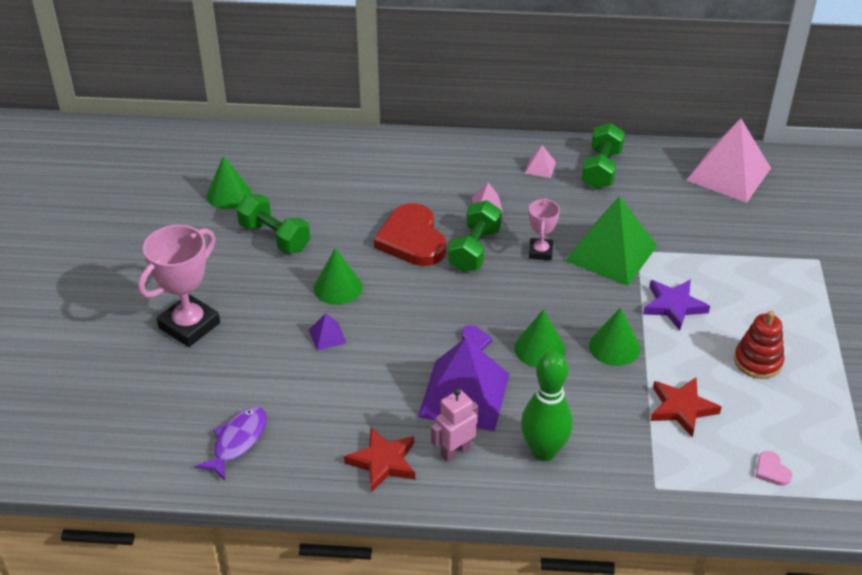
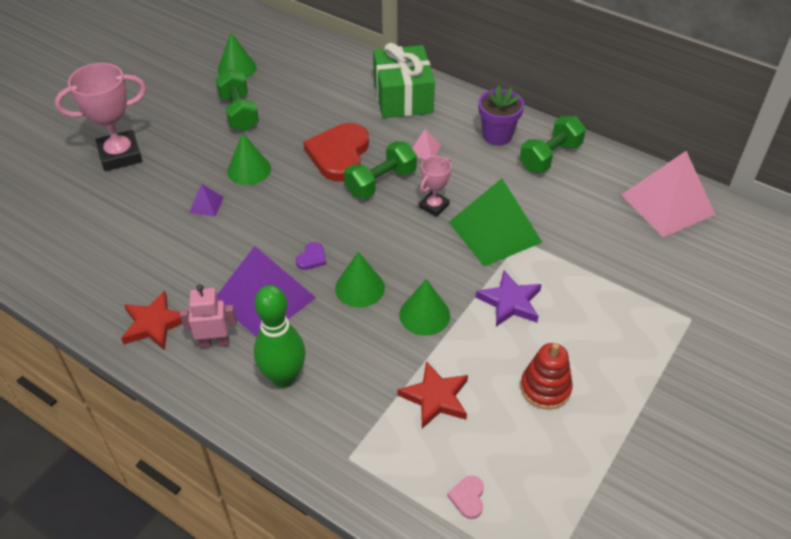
camera: 30 degrees right, 5 degrees up
(237, 441) = (70, 257): purple fish -> none
(423, 163) = (403, 97): none -> green gift
(540, 167) = (497, 135): pink pyramid -> purple flower pot

